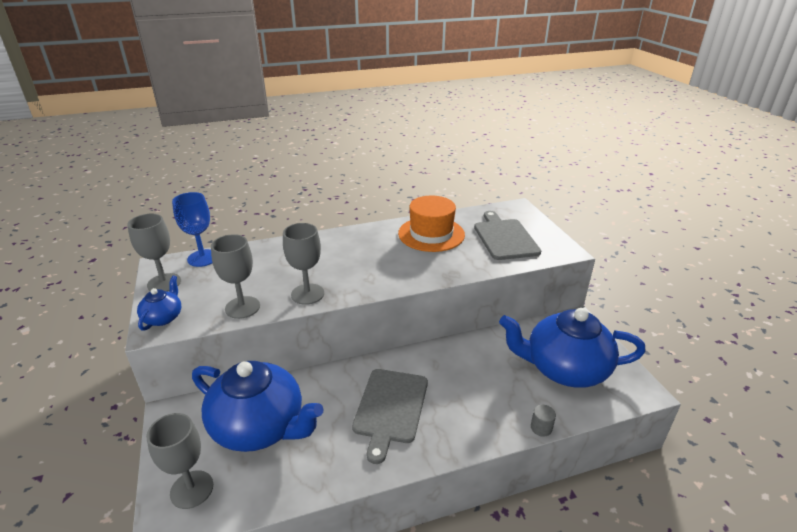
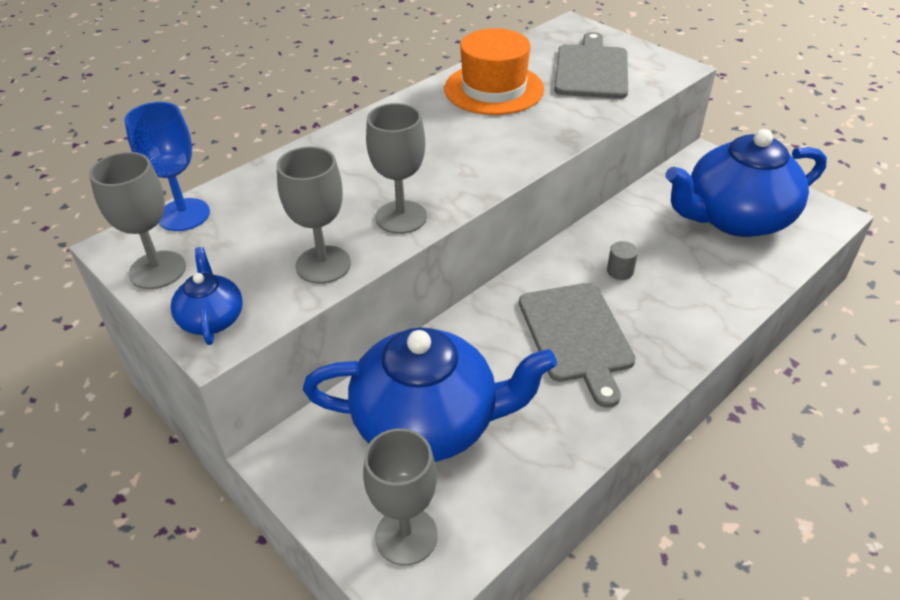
camera: 25 degrees left, 10 degrees up
(504, 238) = (591, 70): grey cutting board -> grey cutting board turned 45 degrees clockwise
(541, 428) = (760, 293): grey cylinder -> grey cylinder (620, 271)

